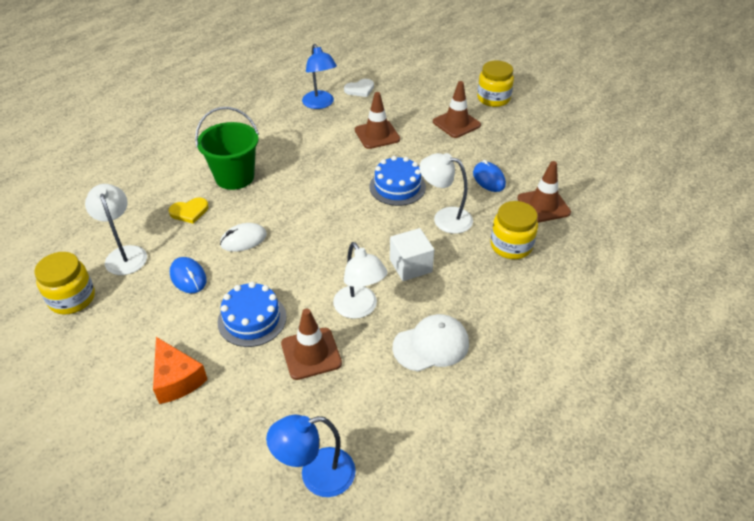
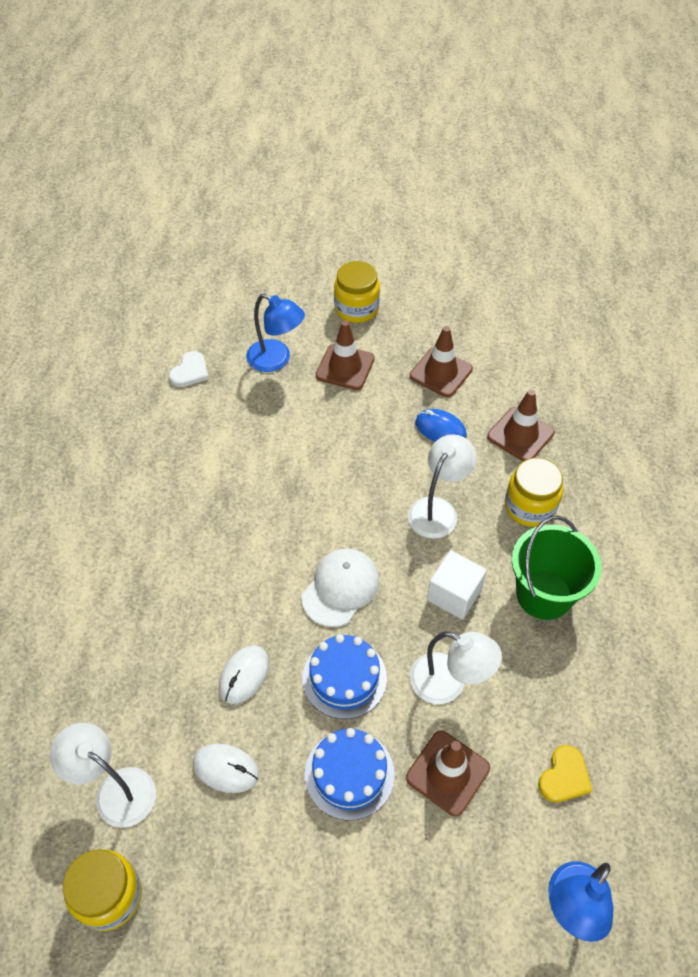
camera: 35 degrees left, 10 degrees up
(177, 379) = (337, 907): orange cheese -> none
(188, 277) = (226, 769): blue mouse -> white mouse
(189, 211) = (140, 677): yellow heart -> yellow heart (564, 776)
(234, 177) = (150, 592): green bucket -> green bucket (544, 594)
(320, 104) = (159, 420): blue lamp -> blue lamp (276, 360)
(377, 135) = (269, 432): brown traffic cone -> brown traffic cone (441, 372)
(397, 187) = (354, 495): blue cake -> blue cake (344, 678)
(431, 345) = (552, 680): white cap -> white cap (340, 588)
(444, 218) = (438, 509): white lamp -> white lamp turned 135 degrees clockwise

